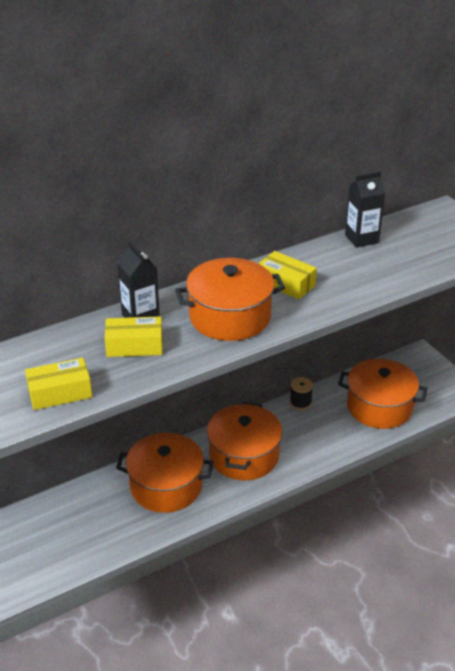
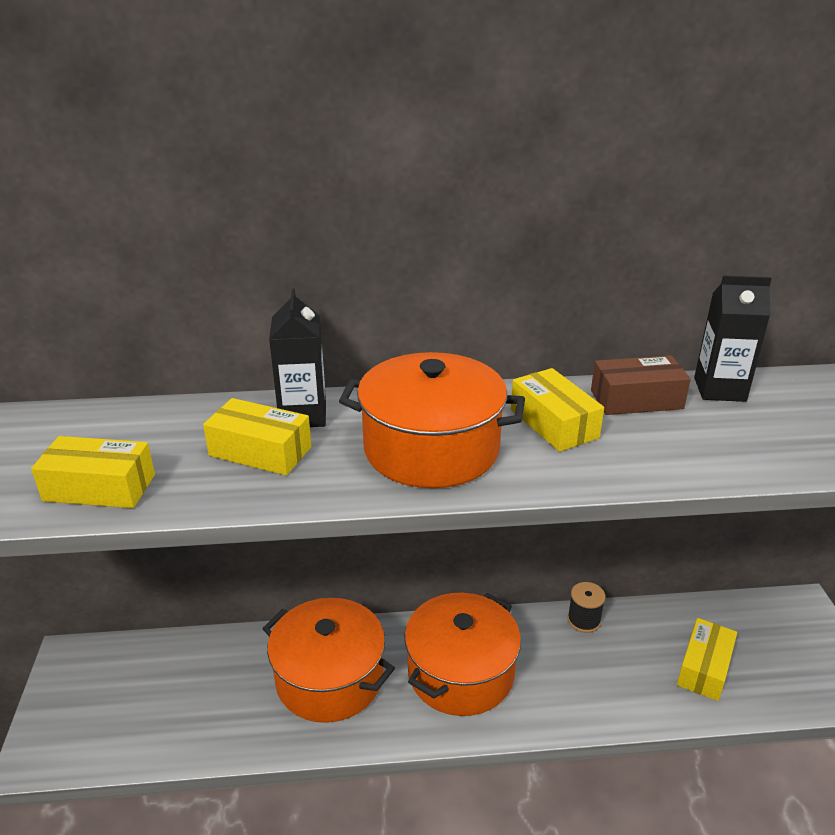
camera: 25 degrees right, 5 degrees down
(321, 257) = (636, 399): none -> brown box
(379, 407) = (704, 668): orange pot -> yellow box

